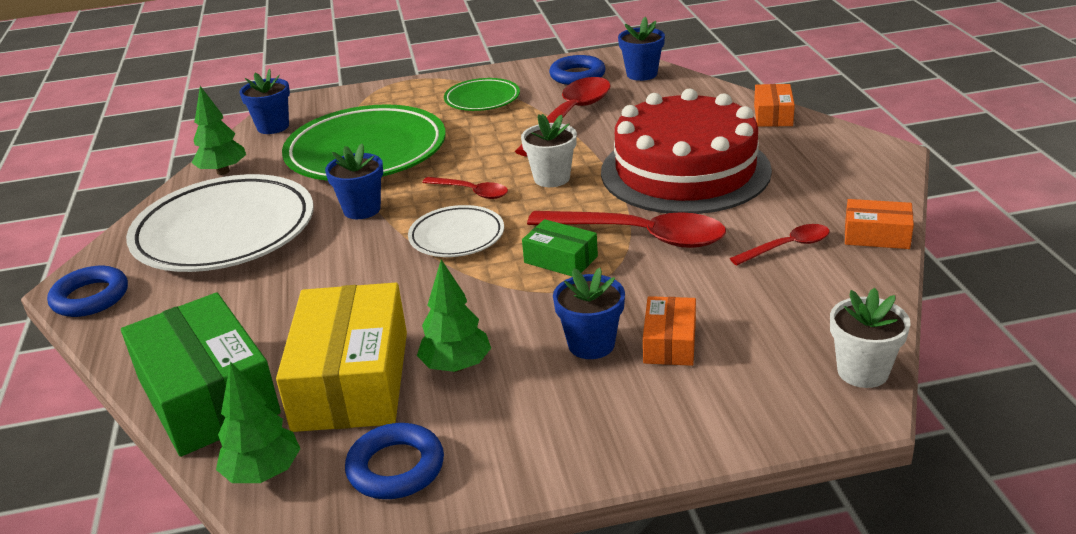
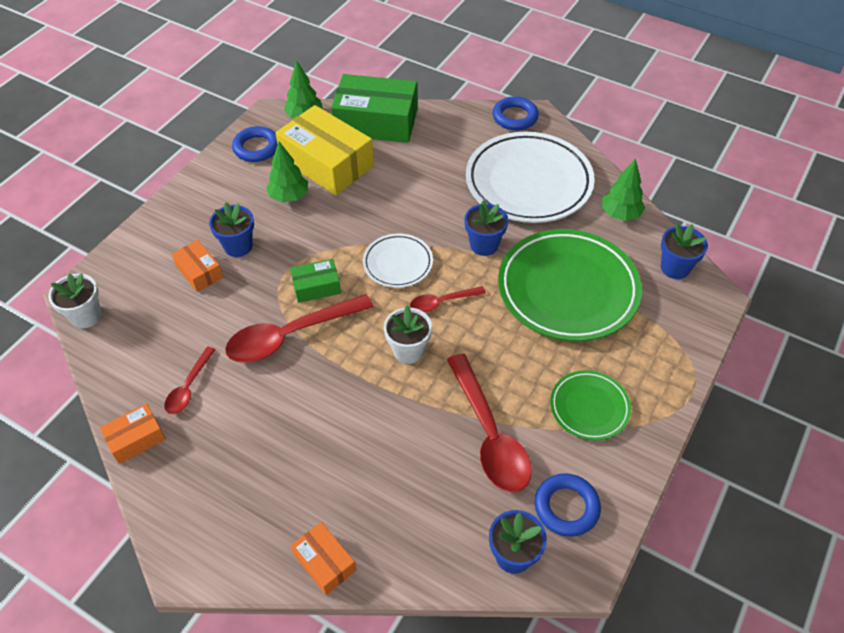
camera: 130 degrees right, 20 degrees up
(685, 171) = (325, 423): red cake -> none

